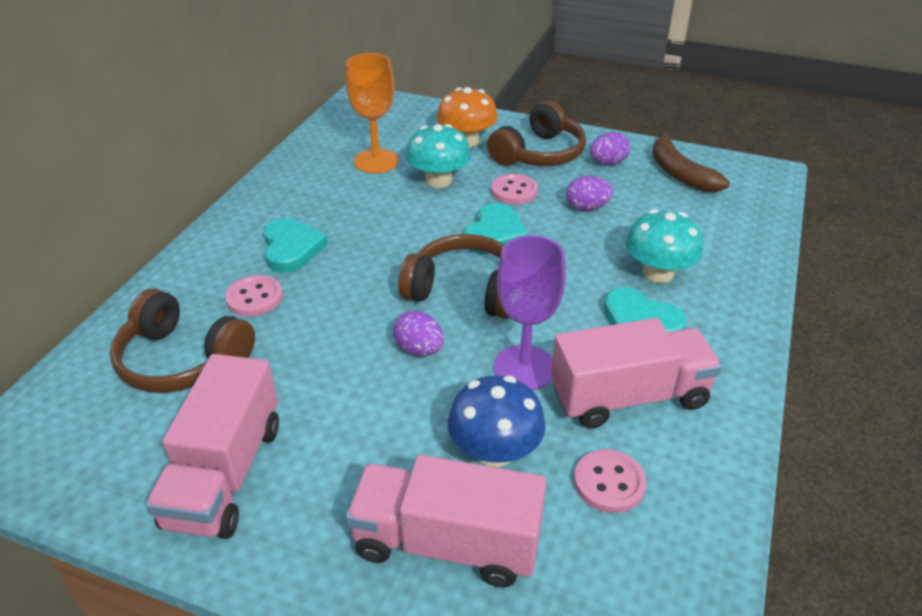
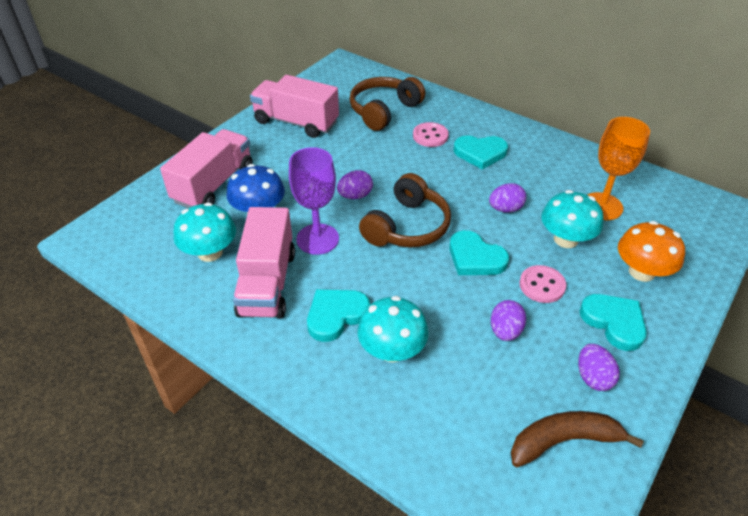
camera: 105 degrees right, 5 degrees up
(402, 220) = (505, 209): none -> purple egg
(539, 154) = (614, 322): brown headphones -> turquoise heart
(609, 483) = (210, 252): pink button -> turquoise mushroom

